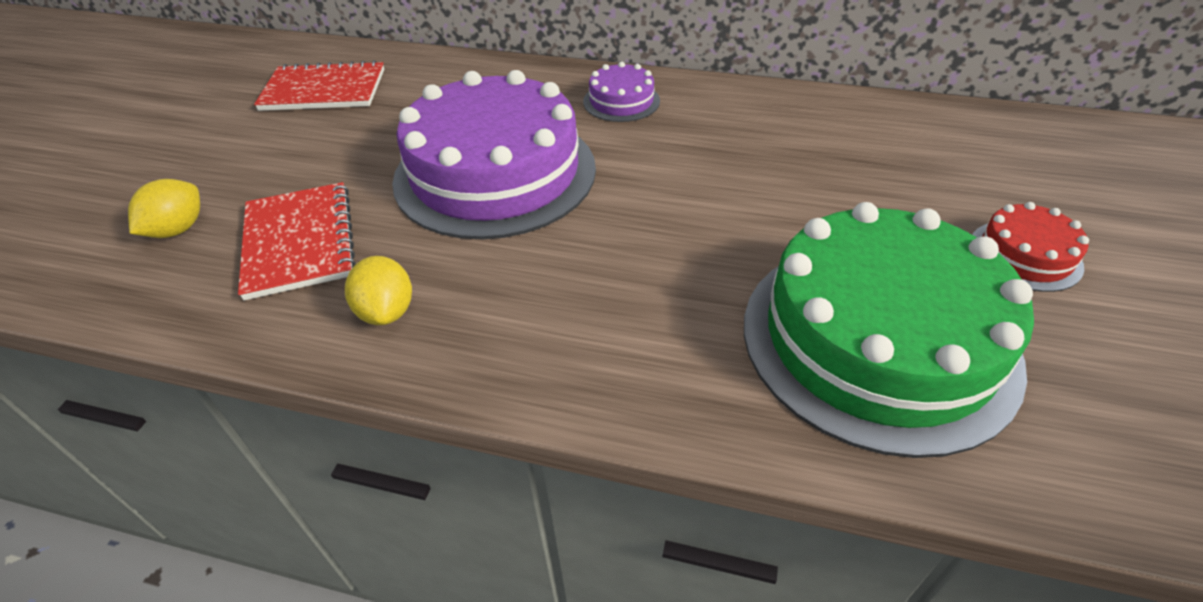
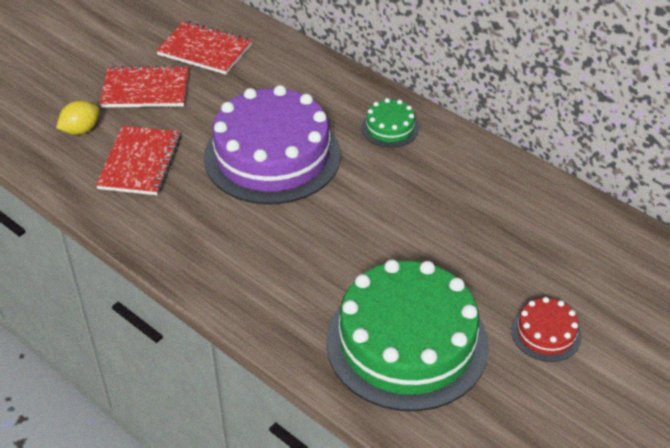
camera: 25 degrees right, 0 degrees up
(261, 152) = (145, 89): none -> red notebook
(387, 311) = (164, 223): yellow lemon -> none
(621, 101) = (390, 128): purple cake -> green cake

